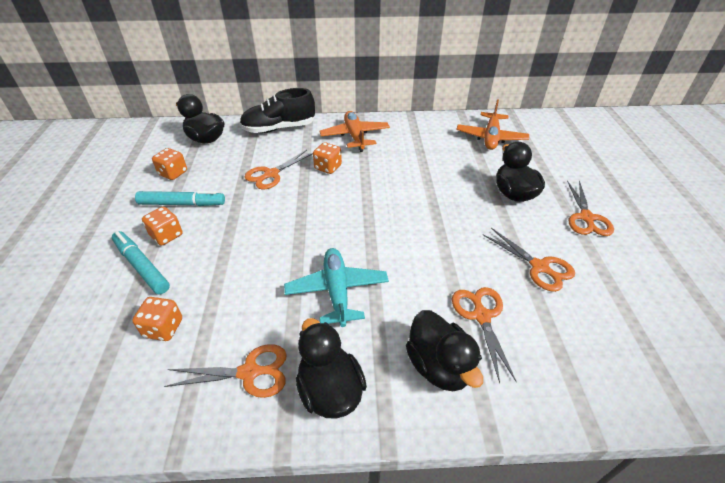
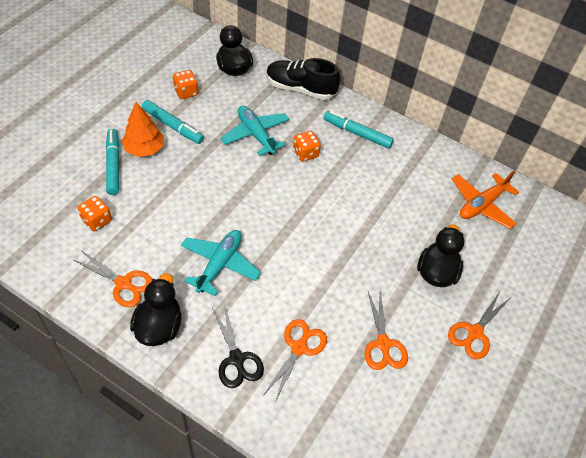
camera: 30 degrees right, 10 degrees up
(166, 235) = (144, 149): orange dice -> orange tree
(271, 174) = (256, 135): orange scissors -> turquoise plane
(355, 136) = (357, 133): orange plane -> turquoise marker
(439, 366) = (237, 359): black duck -> black scissors

